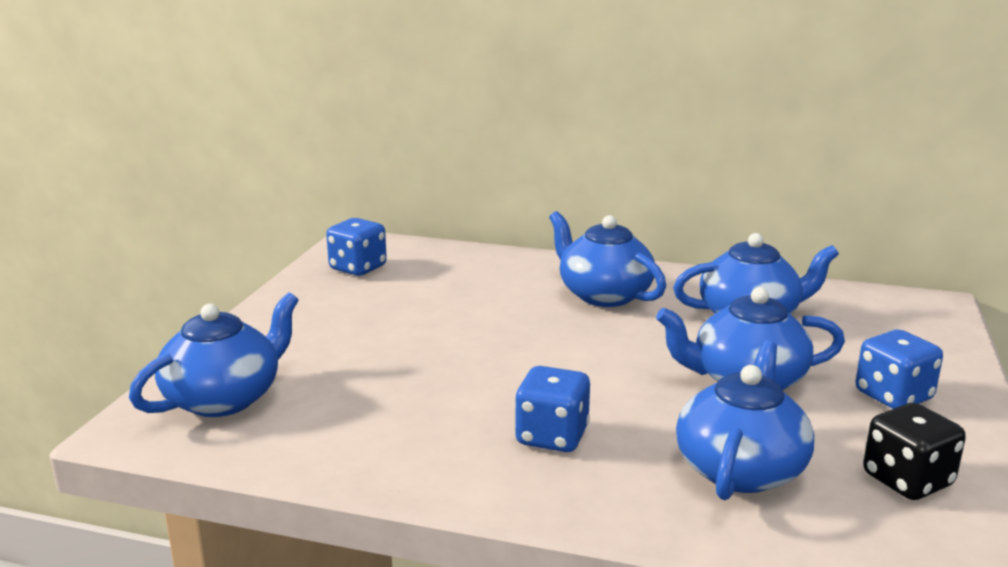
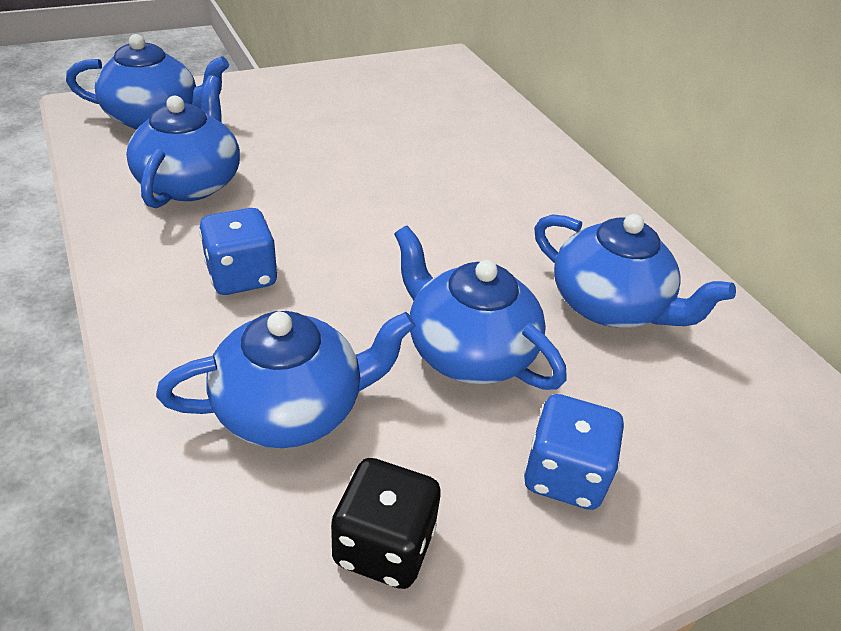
camera: 45 degrees right, 20 degrees up
(358, 268) = (407, 79): blue dice -> none
(603, 295) = (527, 203): blue teapot -> blue teapot (191, 182)

